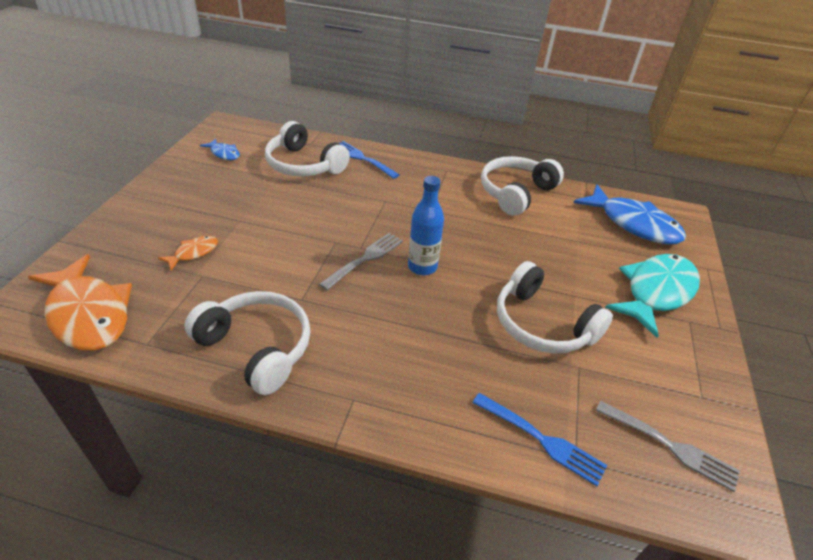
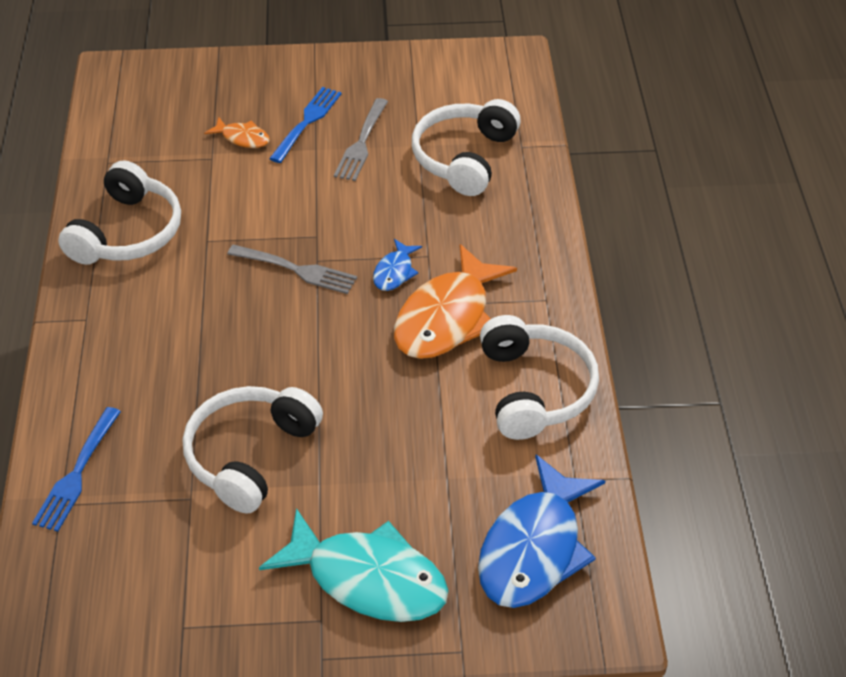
camera: 75 degrees right, 5 degrees up
(88, 314) = (130, 112): orange fish -> orange fish (447, 317)
(224, 153) = (443, 84): blue fish -> blue fish (394, 272)
(363, 159) = (518, 207): blue fork -> blue fork (307, 123)
(422, 267) = (306, 323): blue bottle -> none
(516, 193) = (534, 389): white headphones -> white headphones turned 60 degrees clockwise
(669, 446) = (98, 589): grey fork -> grey fork (361, 142)

